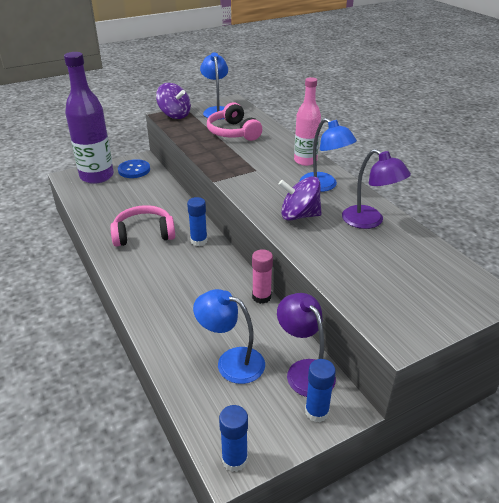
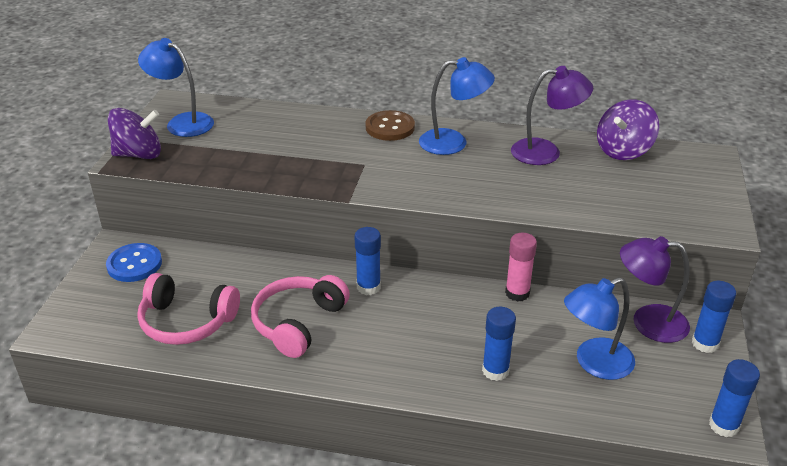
camera: 50 degrees left, 0 degrees up
(97, 176) = (97, 303): purple bottle -> none
(178, 321) = (495, 370): none -> blue glue stick
(233, 132) = (256, 138): pink headphones -> pink headphones (186, 322)
(299, 215) = (488, 183): purple spinning top -> purple spinning top (623, 151)
(305, 161) = (390, 127): pink bottle -> brown button

